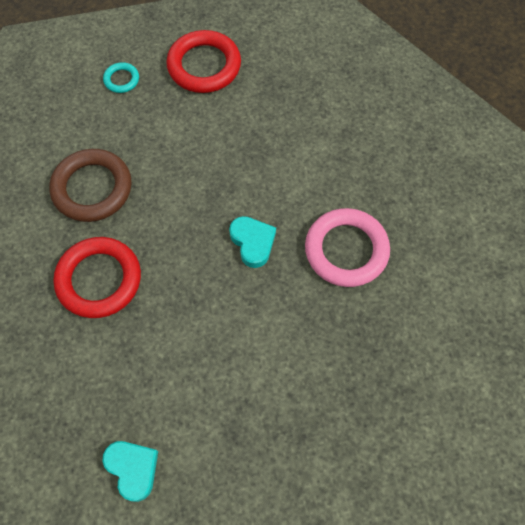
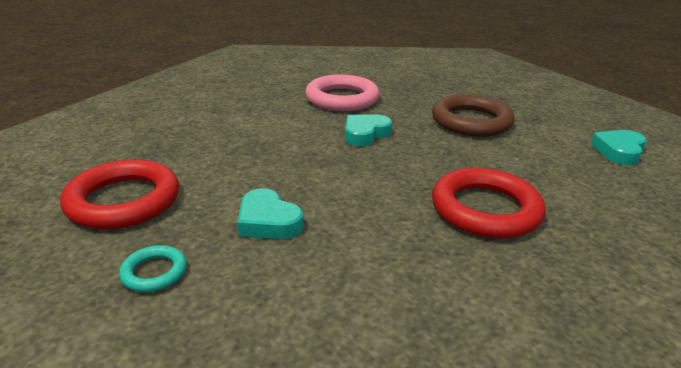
camera: 110 degrees left, 35 degrees down
(92, 188) = (371, 248): brown ring -> brown ring (471, 121)
(146, 139) = (268, 221): none -> turquoise heart

